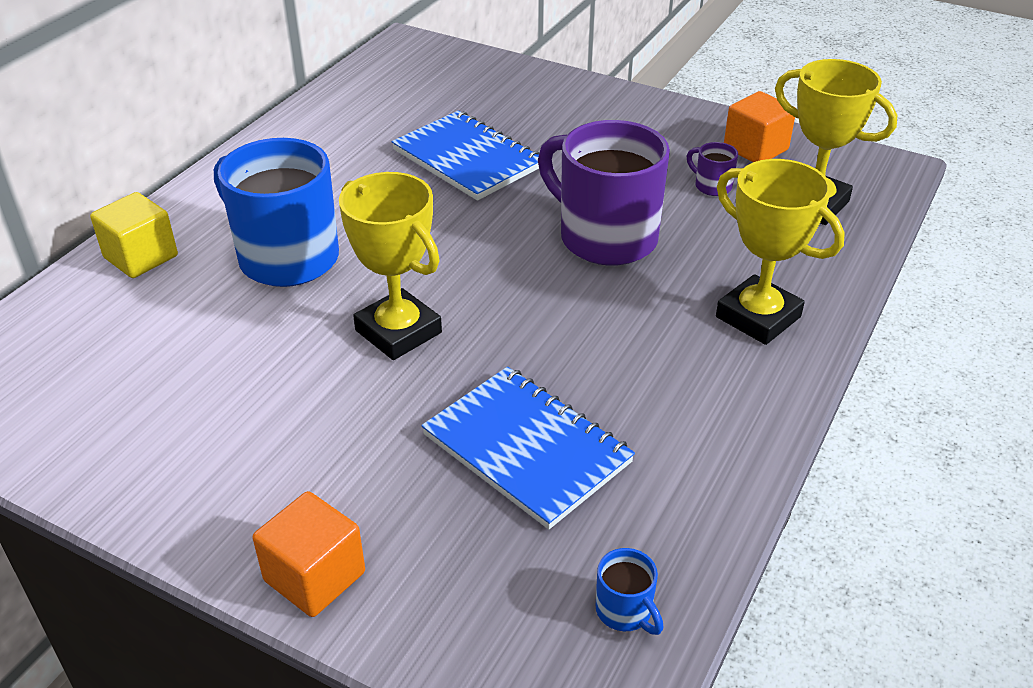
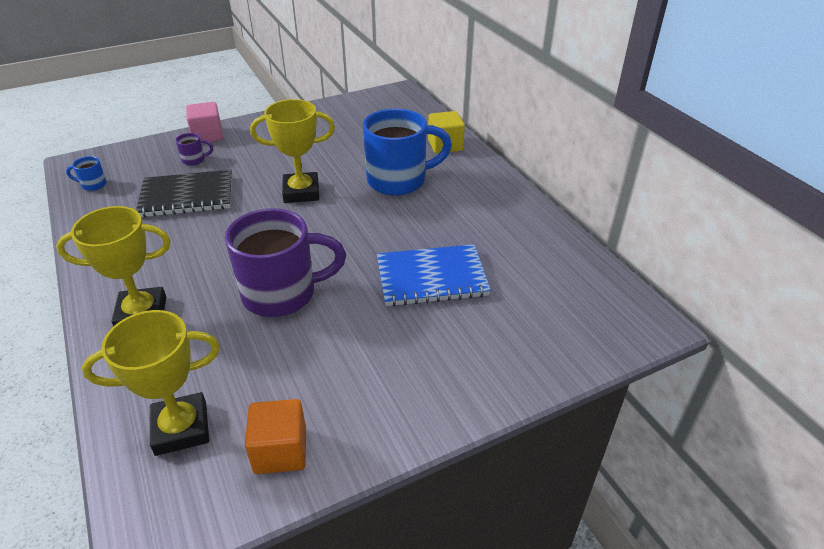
camera: 125 degrees right, 0 degrees up
(314, 576) = (207, 135): orange cube -> pink cube
(526, 449) = (187, 196): blue notebook -> black notebook
(712, 186) = (269, 382): purple mug -> purple mug (194, 160)

